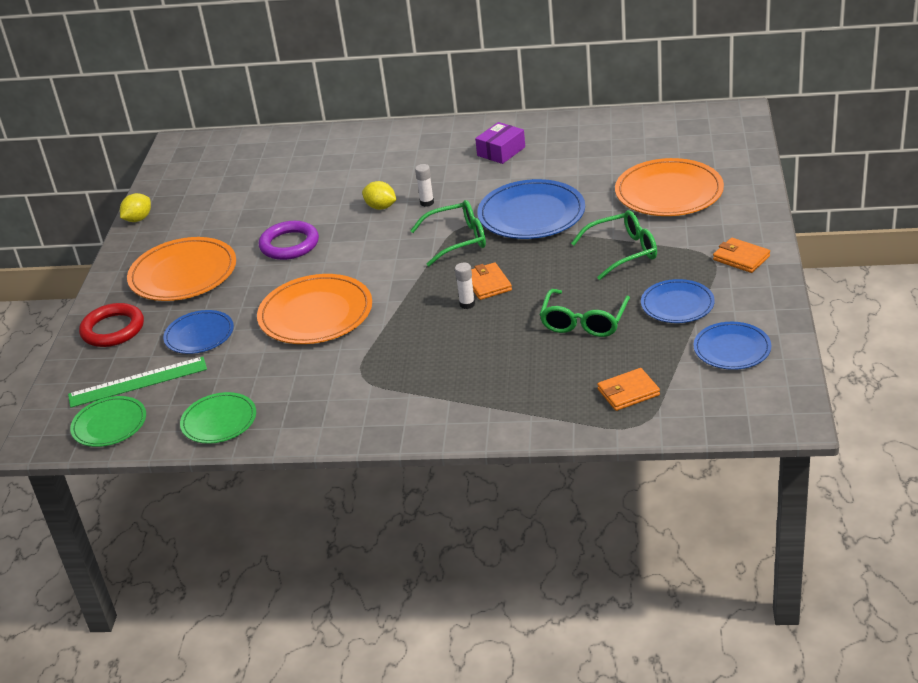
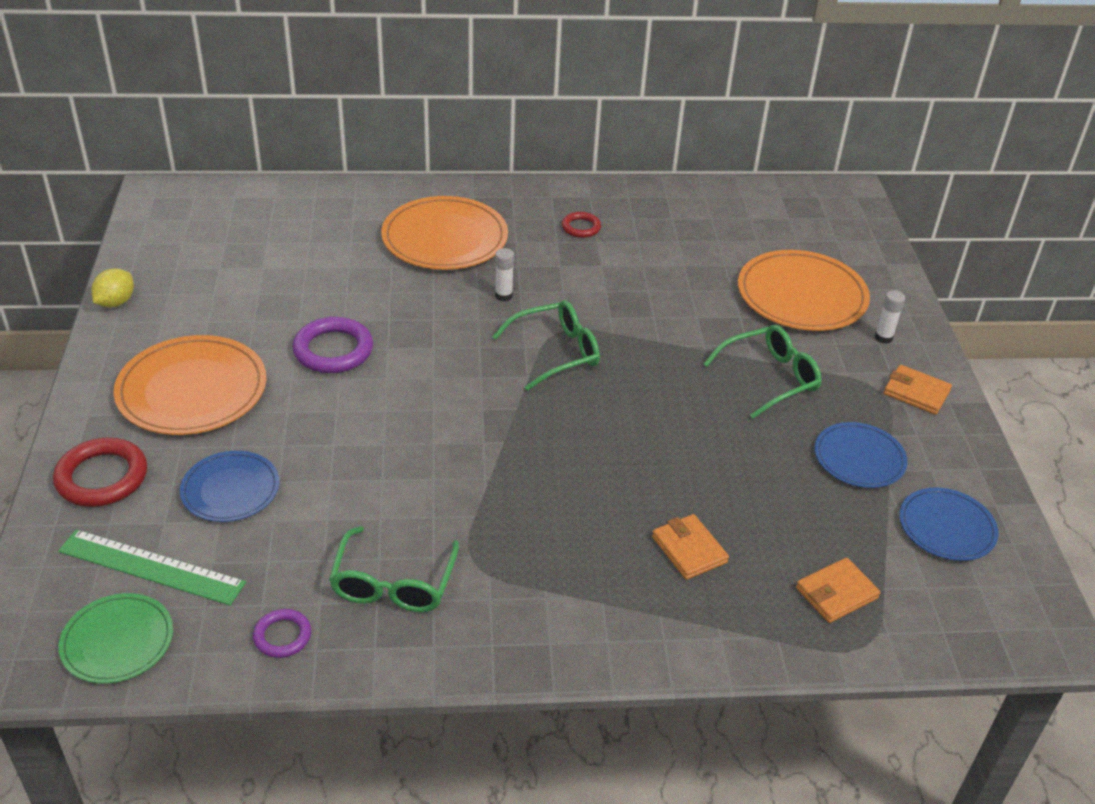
camera: 15 degrees left, 5 degrees up
(138, 382) = (151, 567): green ruler -> green ruler turned 45 degrees clockwise
(219, 421) = (282, 636): green plate -> purple ring
(316, 314) = (390, 460): orange plate -> orange plate (445, 238)
(381, 207) = (445, 299): yellow lemon -> none
(467, 304) = (591, 450): white glue stick -> white glue stick (883, 338)
(487, 284) = (610, 420): orange wallet -> orange wallet (689, 550)
(501, 151) = (581, 227): purple box -> red ring
(531, 214) = (641, 319): blue plate -> none
(584, 322) = (749, 481): green glasses -> green glasses (393, 583)

